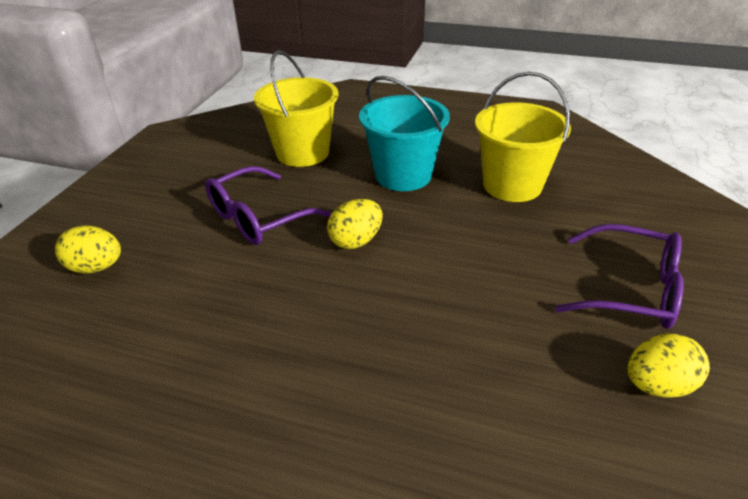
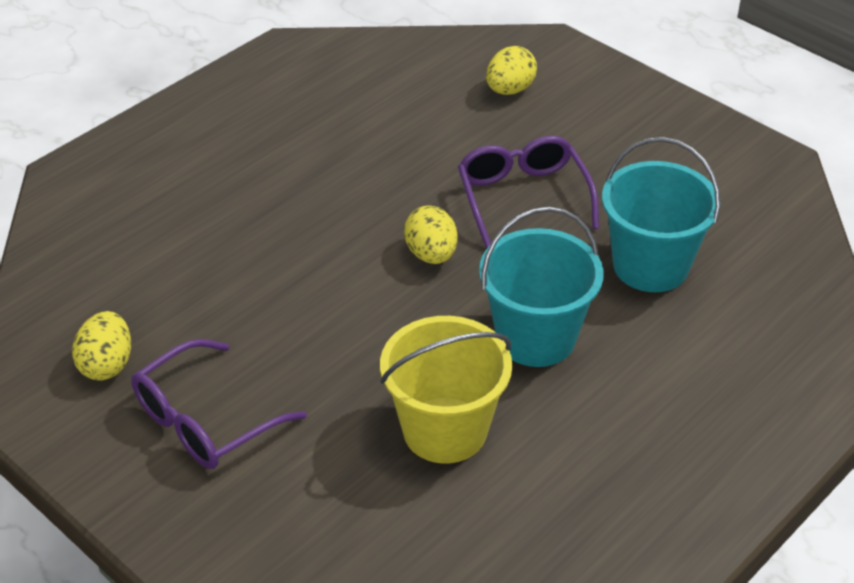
camera: 115 degrees right, 5 degrees up
(302, 153) = (650, 266): yellow bucket -> turquoise bucket

